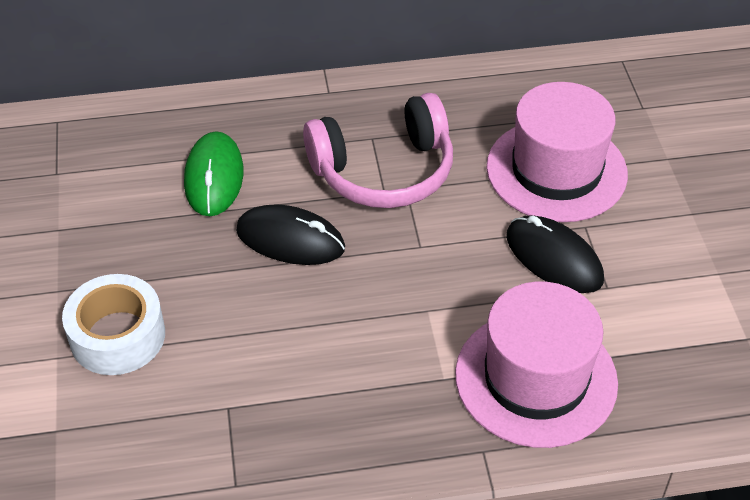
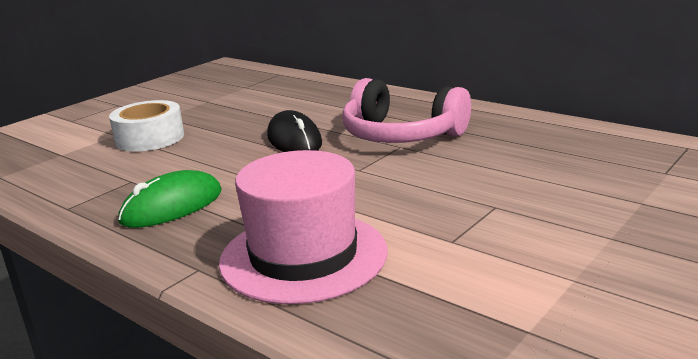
camera: 50 degrees right, 25 degrees down
(214, 177) = (306, 108): green mouse -> green mouse (172, 206)
(554, 258) = (438, 210): black mouse -> none
(556, 170) = (524, 174): pink hat -> none

